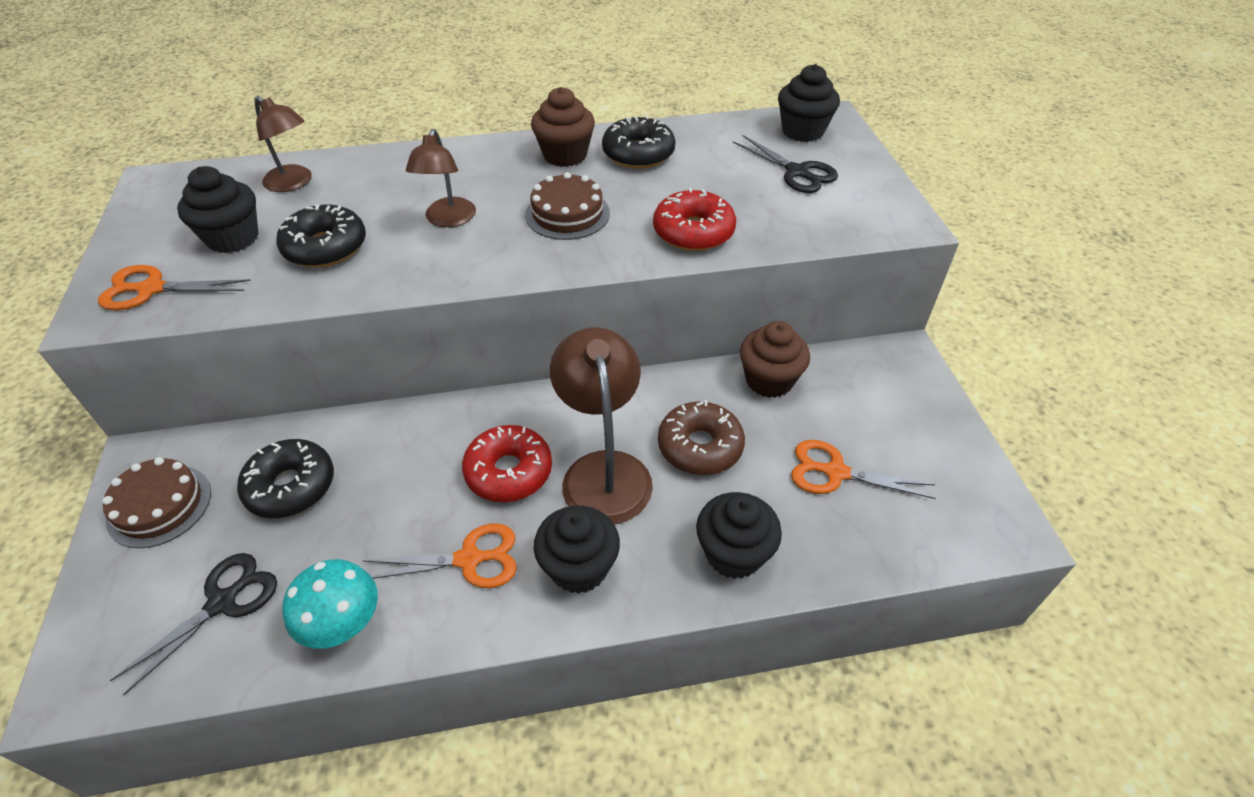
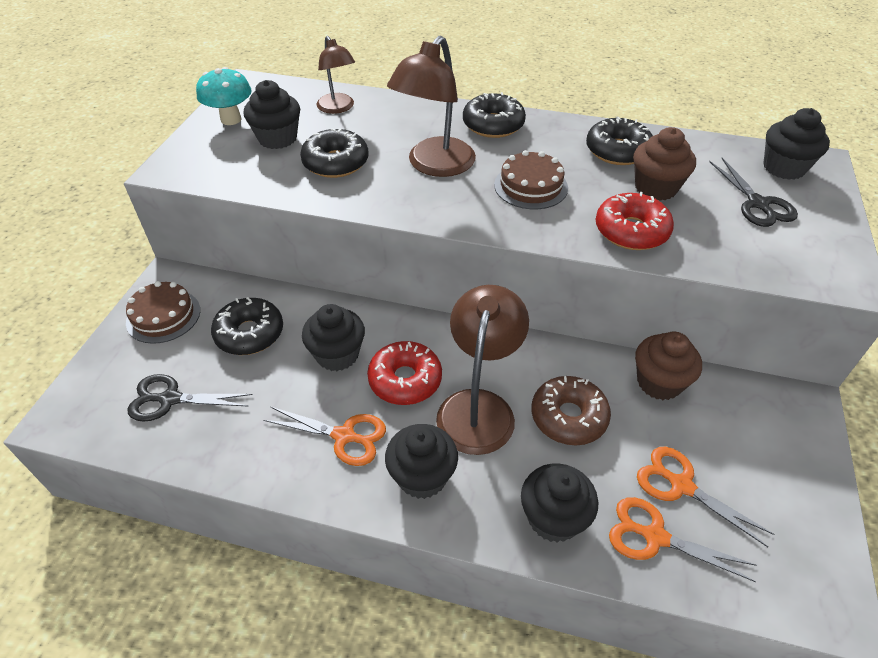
camera: 25 degrees right, 0 degrees up
(151, 289) = (209, 161): orange scissors -> orange scissors (654, 536)
(223, 602) = (170, 399): black scissors -> black scissors turned 150 degrees counterclockwise
(345, 626) = (237, 449): turquoise mushroom -> turquoise mushroom (231, 119)
(415, 472) = (337, 355): none -> black cupcake
(448, 220) = (434, 165): brown lamp -> brown lamp, size x1.61
(492, 158) = (493, 125): none -> black donut
(565, 155) = (554, 137): brown cupcake -> brown cupcake (655, 188)

